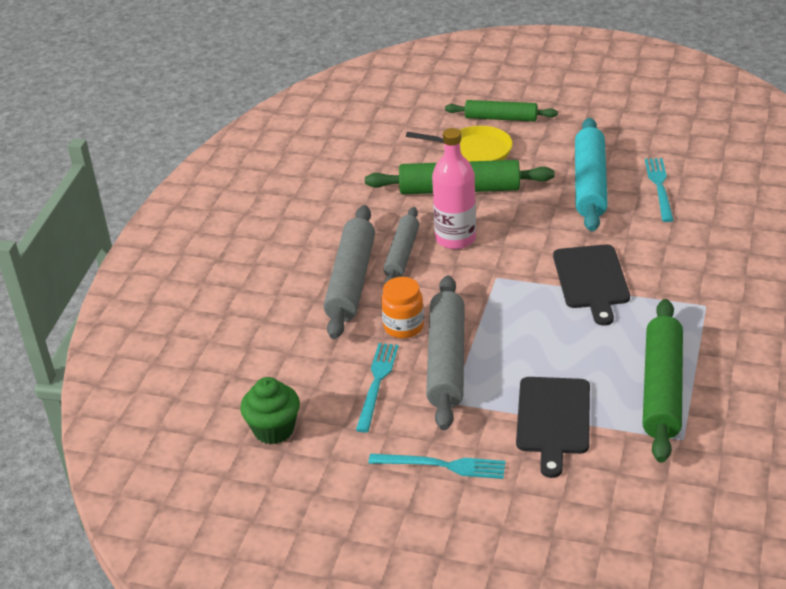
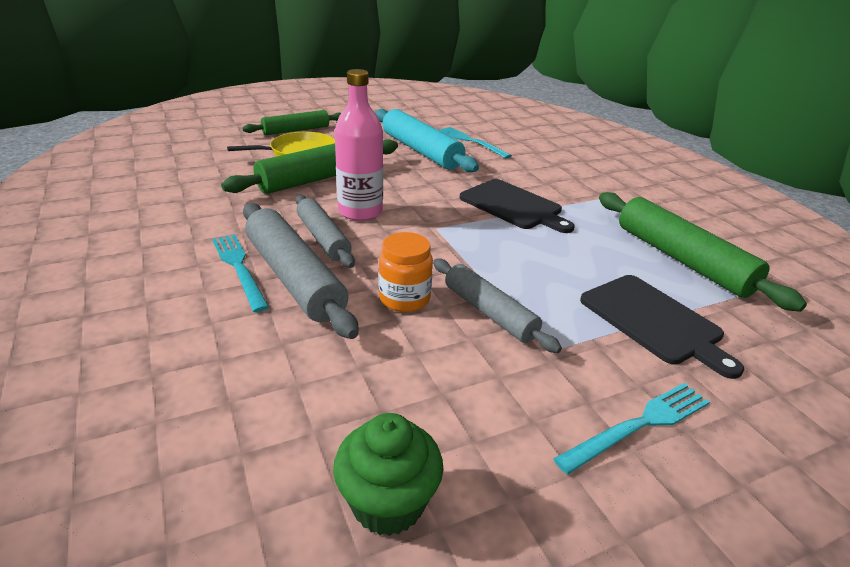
camera: 45 degrees left, 5 degrees down
(377, 383) = (448, 368): turquoise fork -> turquoise fork (239, 268)
(447, 361) = (489, 312): grey rolling pin -> grey rolling pin, size x0.64

